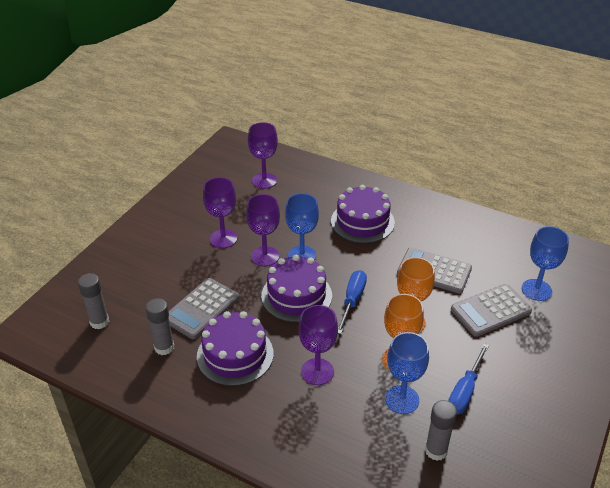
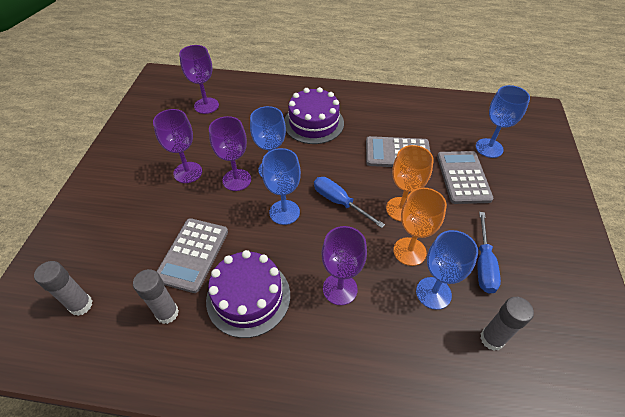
camera: 20 degrees left, 10 degrees up
(296, 295) = (284, 212): purple cake -> blue goblet
(352, 300) = (339, 202): blue screwdriver -> blue screwdriver turned 45 degrees counterclockwise
(490, 310) = (463, 177): grey calculator -> grey calculator turned 135 degrees clockwise

